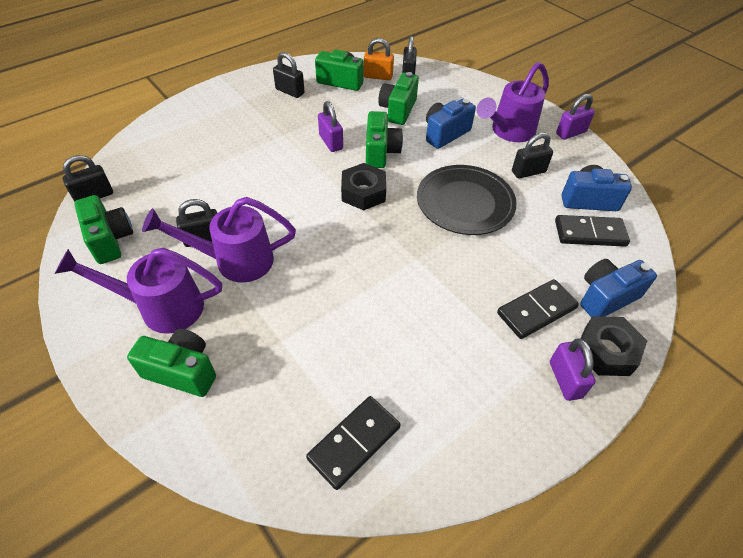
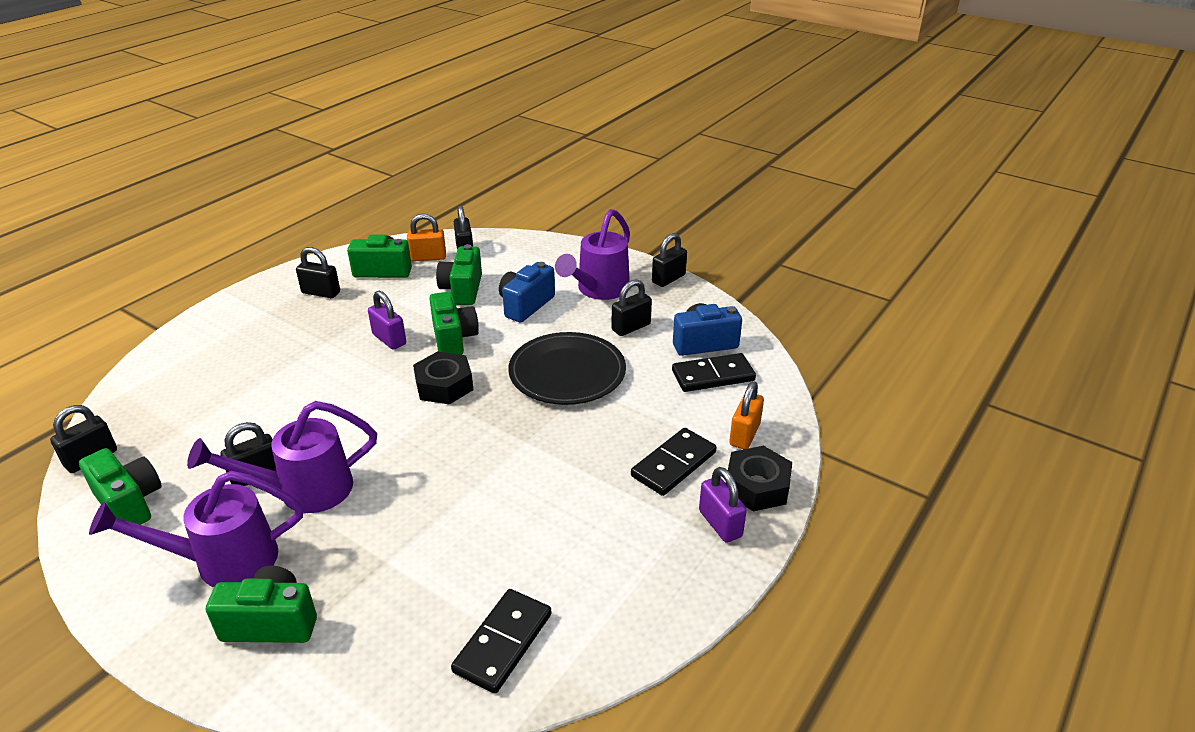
camera: 15 degrees left, 15 degrees down
(570, 133) = (668, 279): purple padlock -> black padlock
(606, 297) = (744, 435): blue camera -> orange padlock

